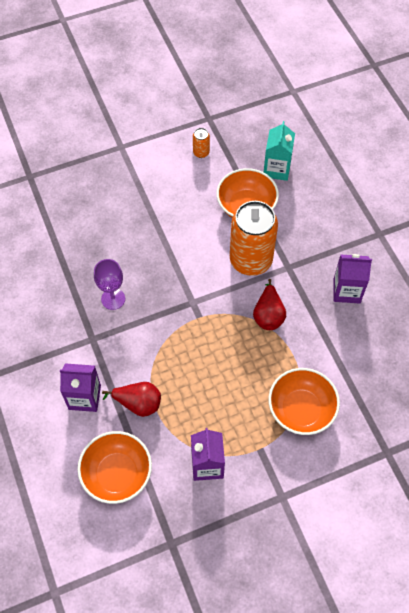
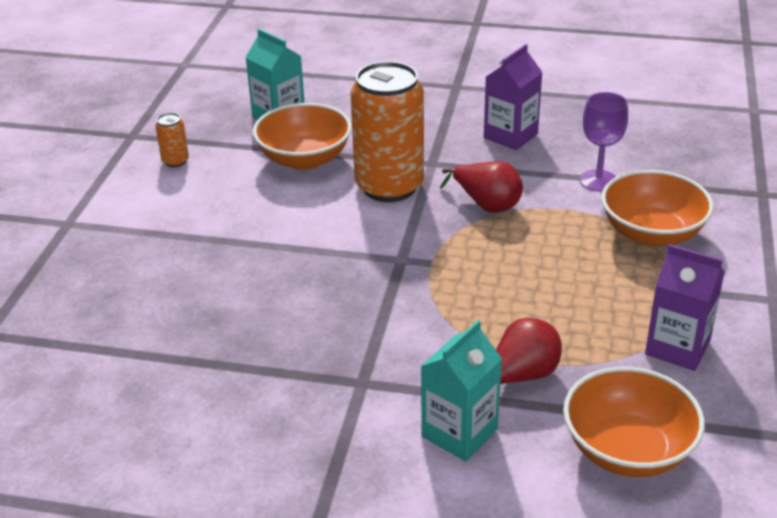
camera: 55 degrees left, 25 degrees down
(84, 397) = (459, 433): purple carton -> turquoise carton
(113, 299) = (315, 332): purple goblet -> purple goblet (598, 181)

